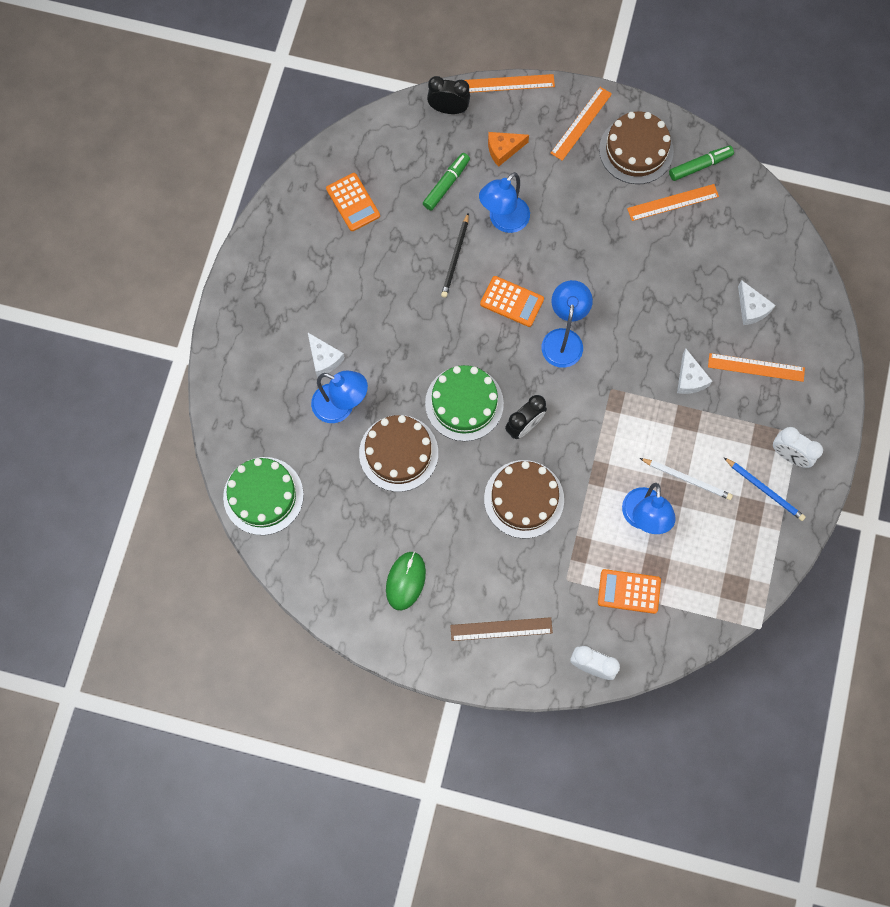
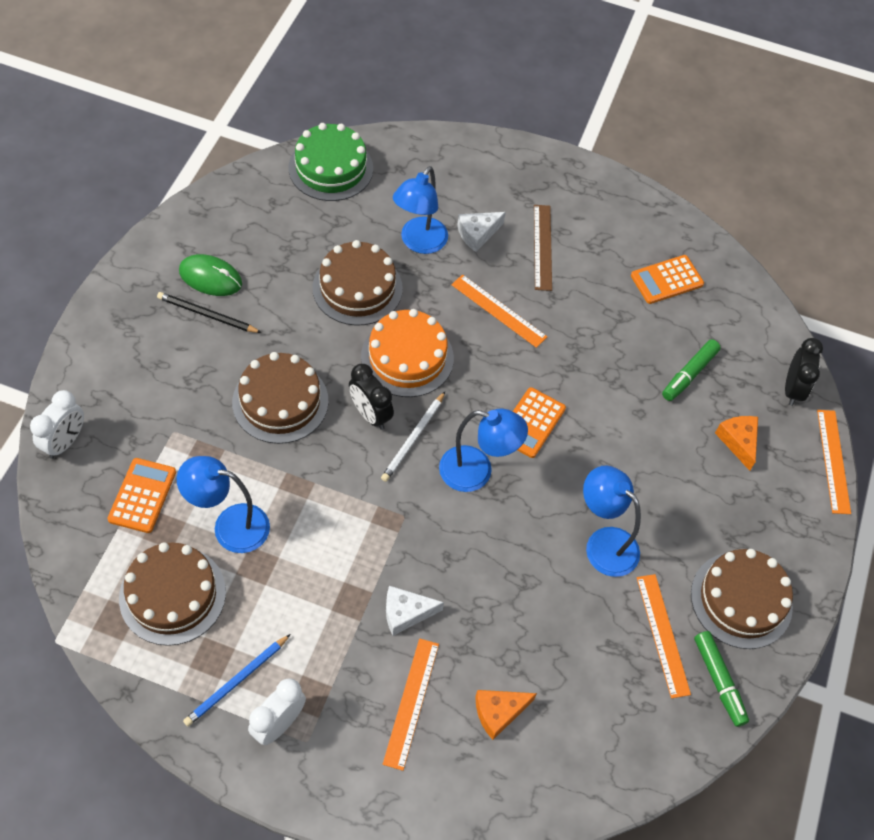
camera: 90 degrees right, 15 degrees down
(446, 184) = (689, 374): green marker -> green marker turned 90 degrees clockwise
(455, 257) = (593, 372): black pencil -> black pencil (207, 315)
(464, 403) = (407, 357): green cake -> orange cake
(501, 629) = (133, 358): brown ruler -> brown ruler (542, 247)
(503, 221) = (639, 428): blue lamp -> blue lamp (603, 543)
(581, 123) = (779, 537): orange ruler -> orange ruler (498, 311)
(687, 479) = (270, 586): white pencil -> white pencil (413, 438)
(707, 549) = (172, 595): none -> brown cake
(751, 308) = (498, 712): white cheese -> orange cheese

